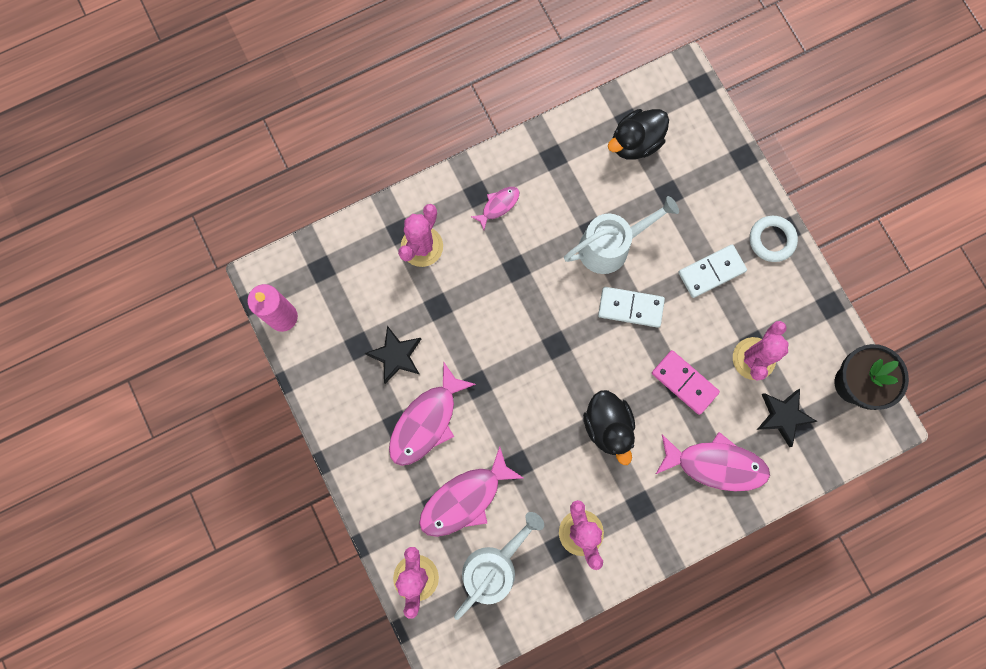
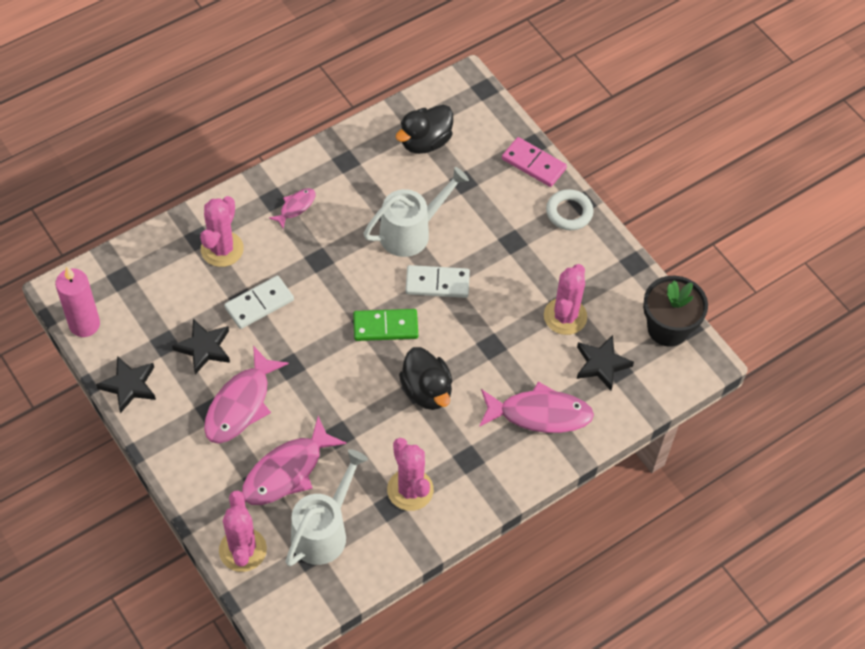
camera: 10 degrees left, 20 degrees down
(321, 389) = (129, 386): none -> black star
(574, 351) = (385, 326): none -> green domino
(684, 382) = (499, 344): pink domino -> pink domino (534, 164)
(711, 272) = (513, 245): white domino -> white domino (259, 304)

